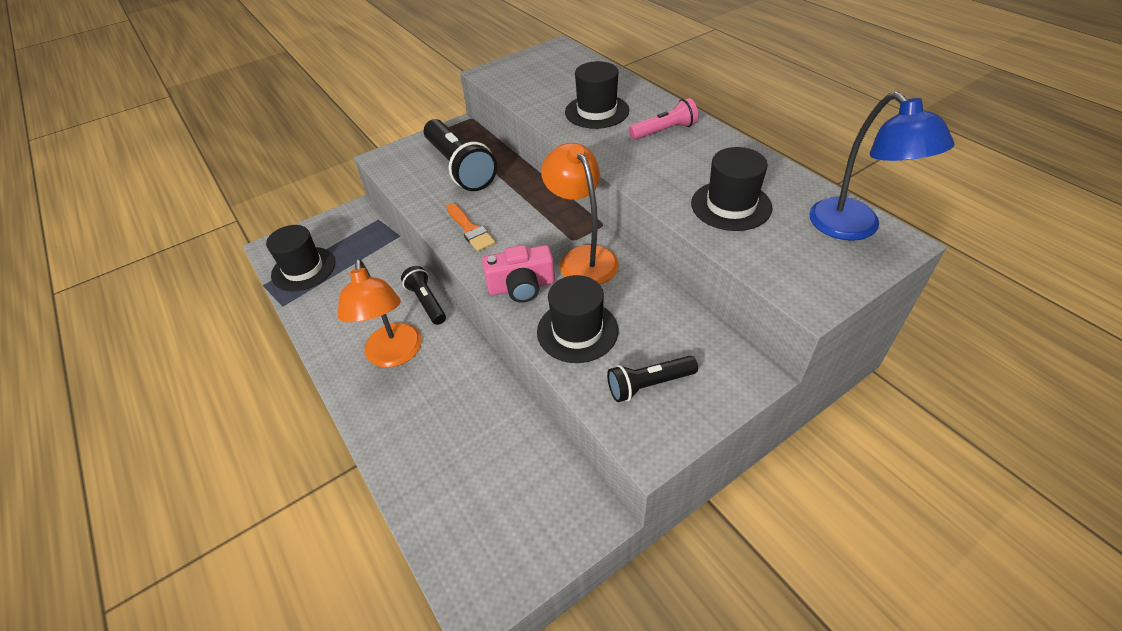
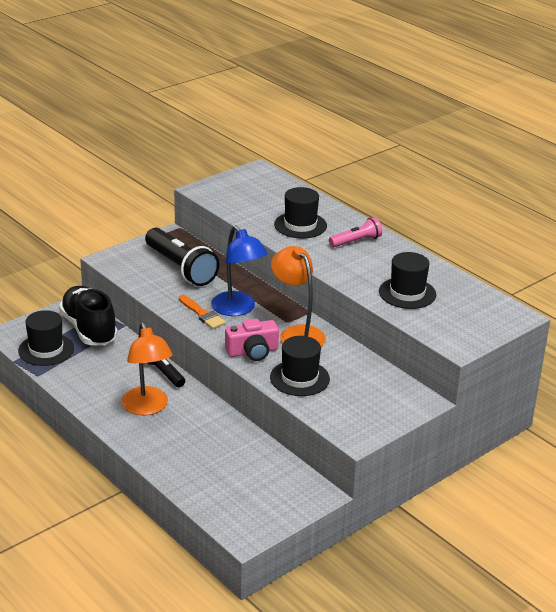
camera: 10 degrees left, 15 degrees down
(359, 241) = (89, 329): none -> black shoe
(648, 384) = (353, 407): black flashlight -> none
(854, 228) = (491, 308): blue lamp -> blue lamp (238, 309)

